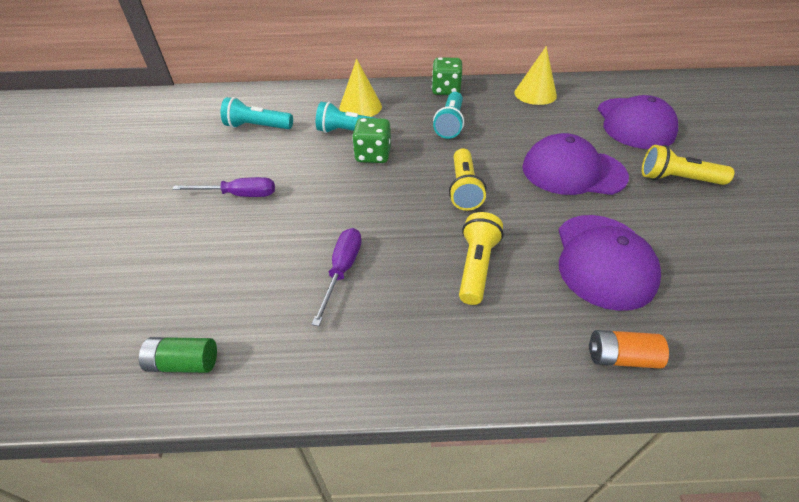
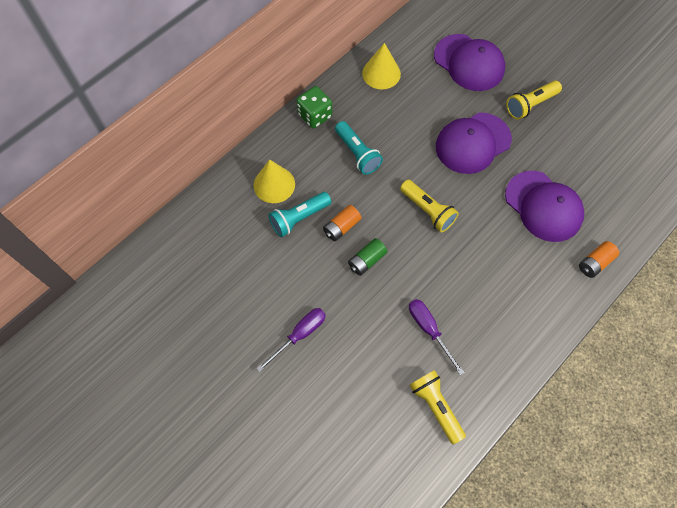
camera: 45 degrees left, 20 degrees up
(184, 363) = (420, 451): green battery -> green battery (367, 260)
(257, 127) = (224, 268): turquoise flashlight -> none
(373, 155) = (341, 227): green dice -> orange battery
(476, 266) = (490, 265): yellow flashlight -> yellow flashlight (436, 406)

